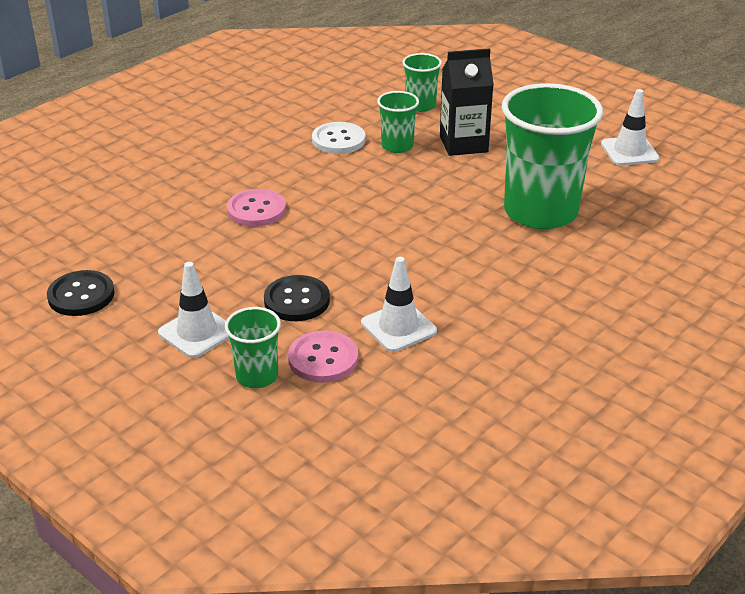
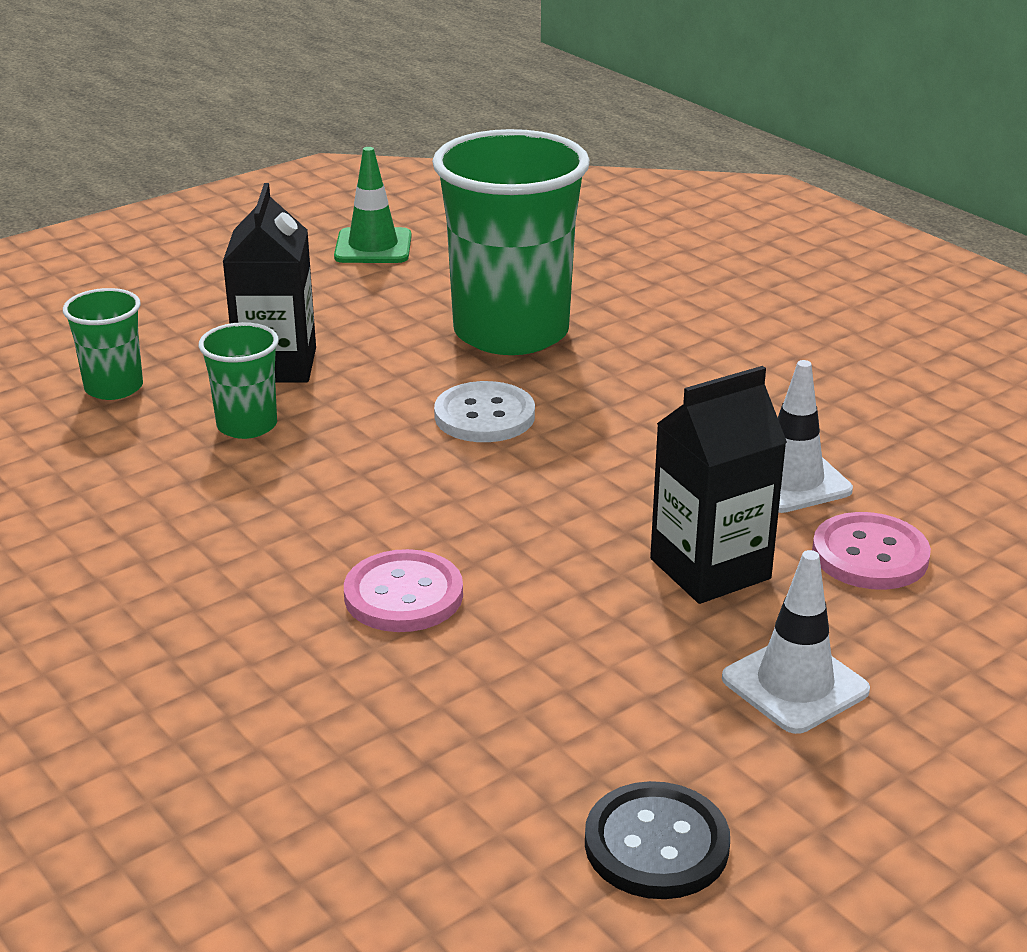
camera: 80 degrees left, 5 degrees down
(257, 376) = (916, 623): green cup -> none
(297, 300) = (710, 569): black button -> black carton
(338, 140) = (188, 483): white button -> white button (484, 416)
(629, 151) = (373, 247): white traffic cone -> green traffic cone

